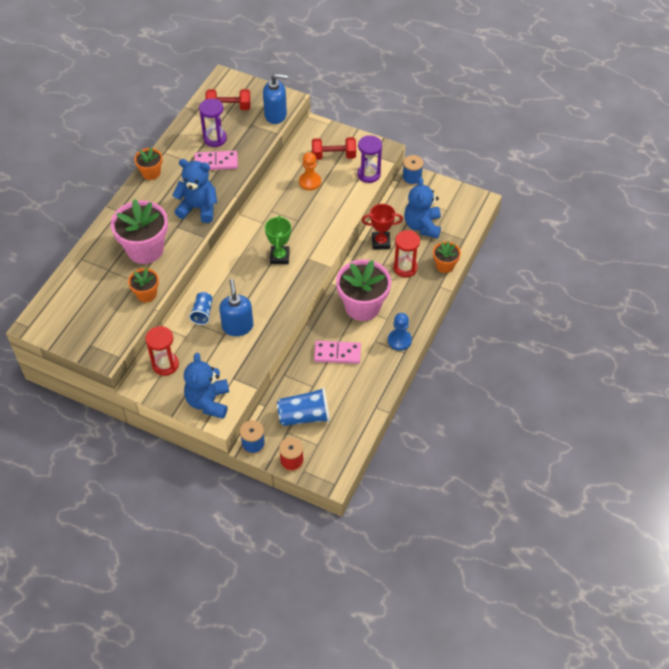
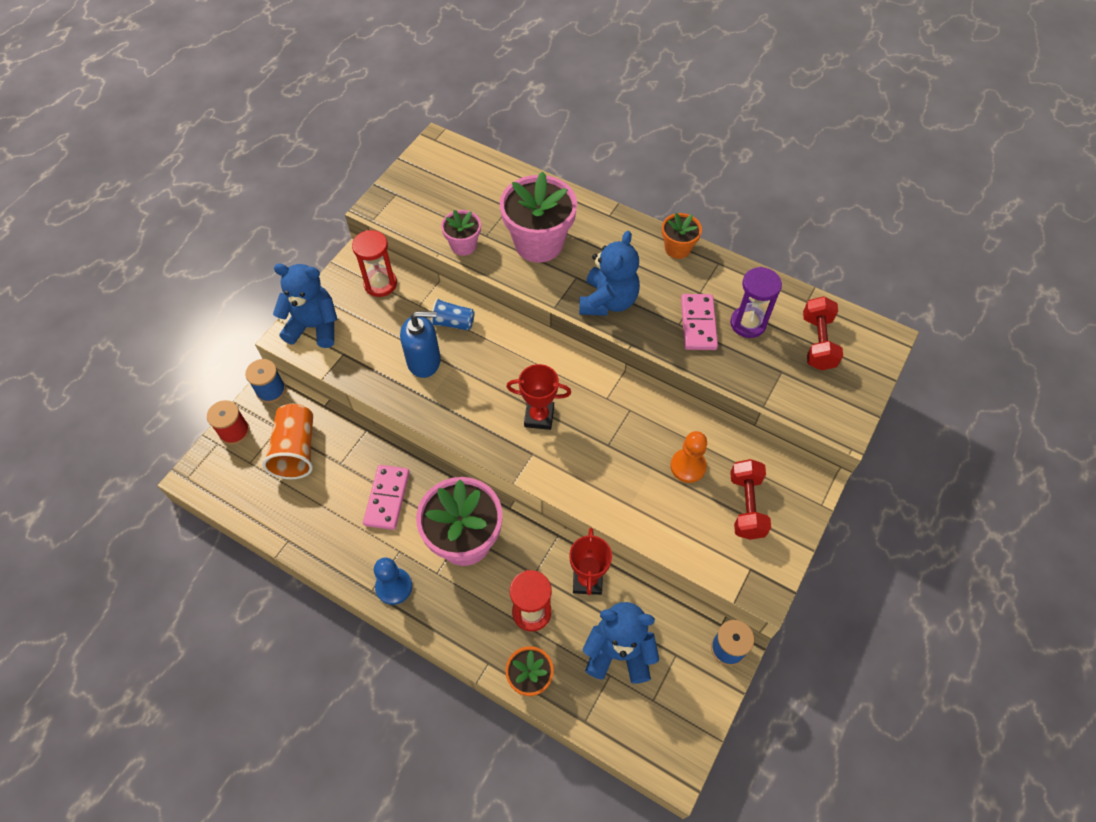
camera: 95 degrees right, 5 degrees up
(146, 294) = (463, 245): orange flower pot -> pink flower pot
(276, 115) = (805, 406): blue soap dispenser -> none
(279, 257) = (539, 416): green trophy -> red trophy
(304, 416) = (296, 450): blue cup -> orange cup
(369, 174) = (704, 557): purple hourglass -> none

